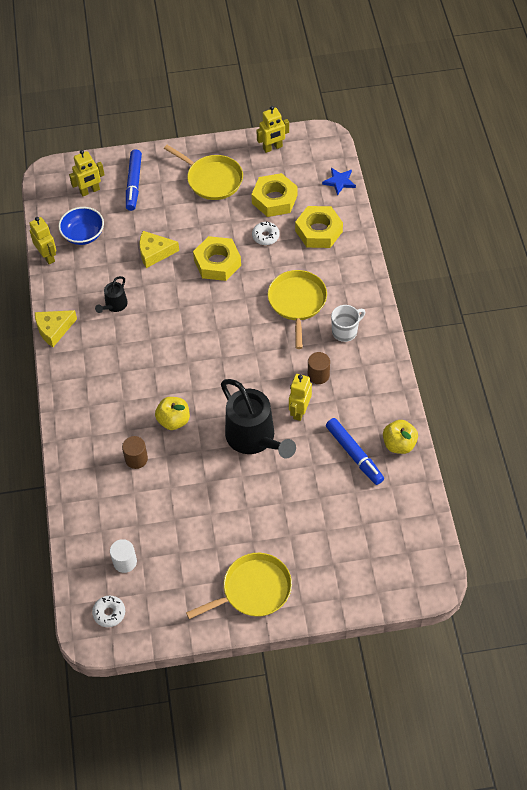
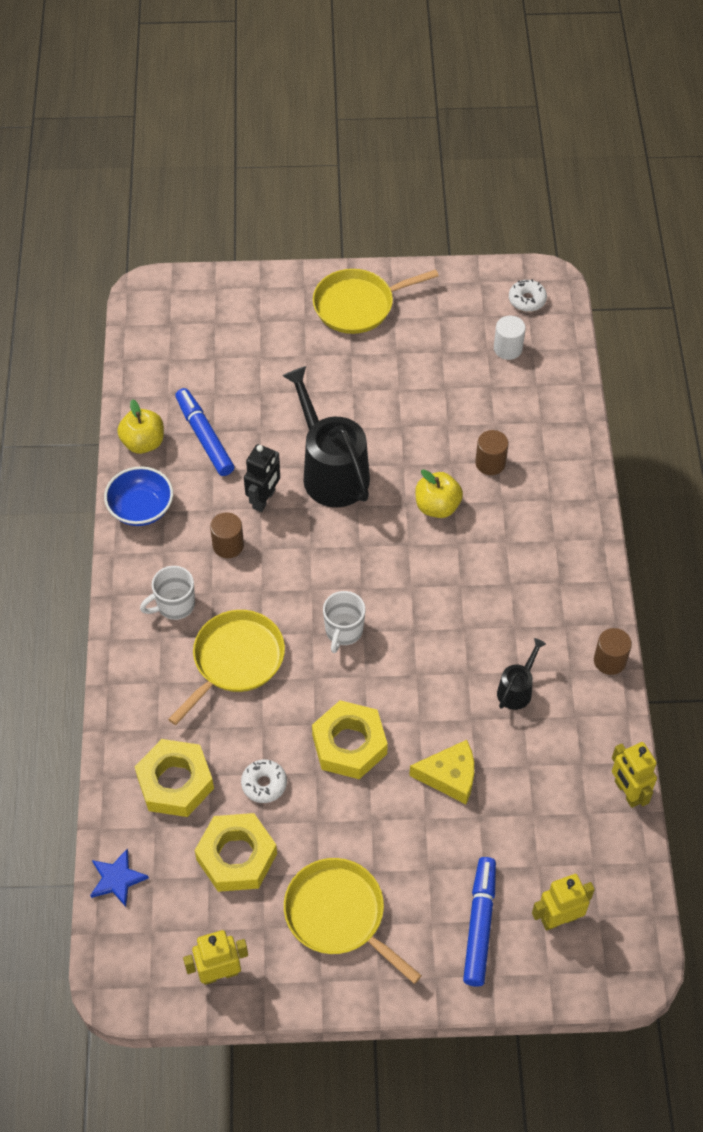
camera: 175 degrees left, 0 degrees up
(54, 329) = (609, 661): yellow cheese -> brown cylinder
(83, 235) = (568, 827): blue bowl -> blue bowl (141, 508)
(230, 328) = (343, 631): none -> white mug
(297, 302) = (235, 660): yellow pan -> yellow pan turned 150 degrees counterclockwise
(299, 411) = (264, 499): yellow robot -> black robot

